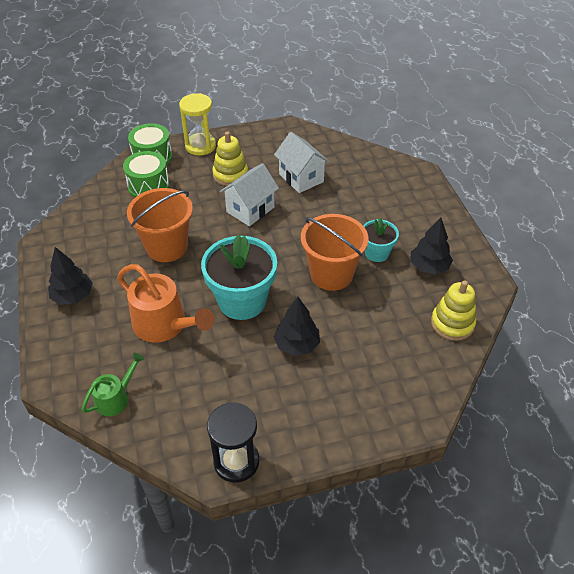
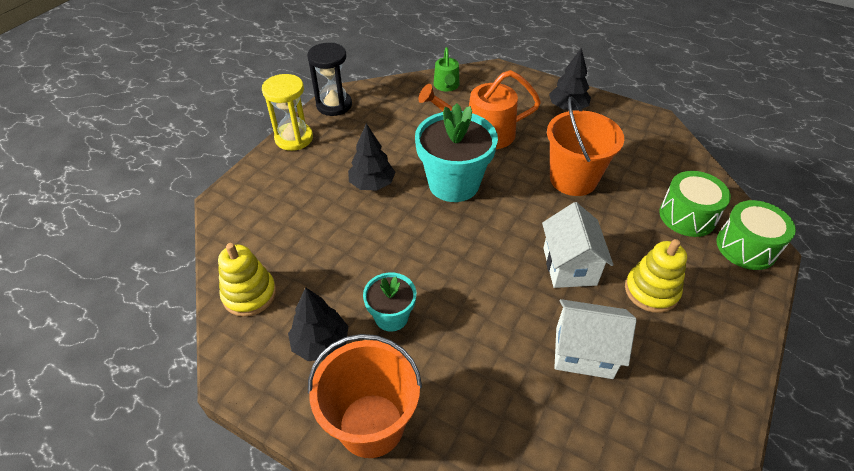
camera: 135 degrees right, 0 degrees up
(200, 146) = (740, 302): yellow hourglass -> yellow hourglass (294, 138)
(331, 274) = (410, 259): orange bucket -> orange bucket (371, 425)

